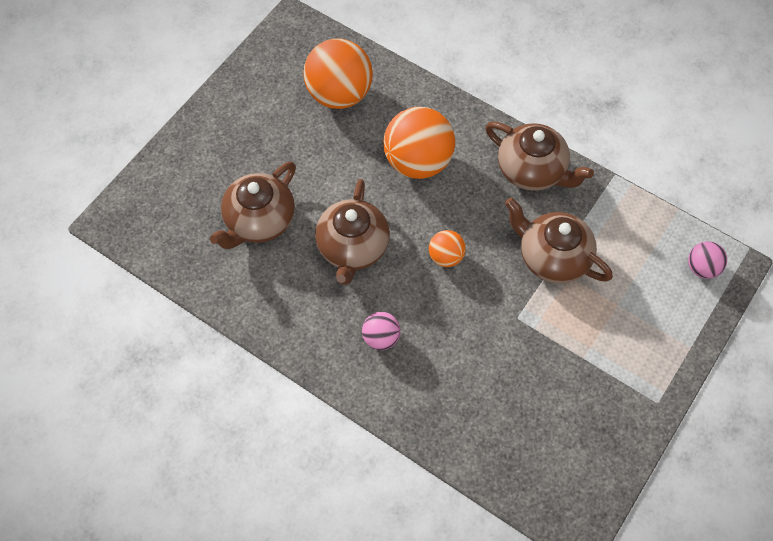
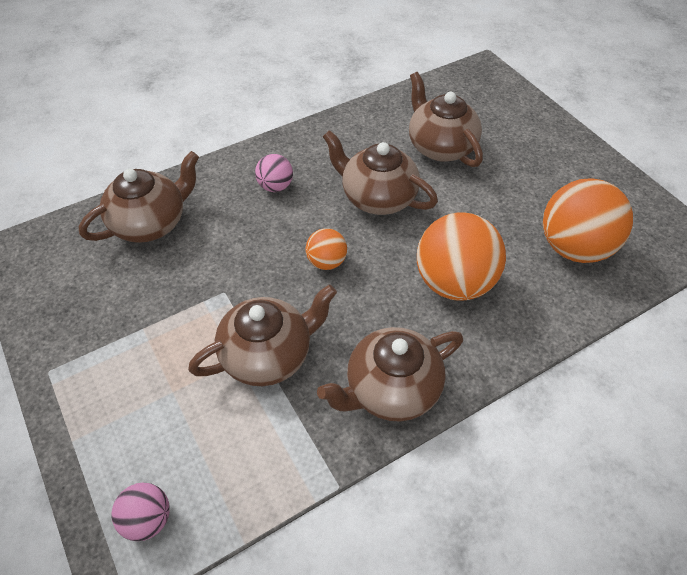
camera: 115 degrees right, 10 degrees down
(481, 421) = (151, 223): none -> brown teapot

